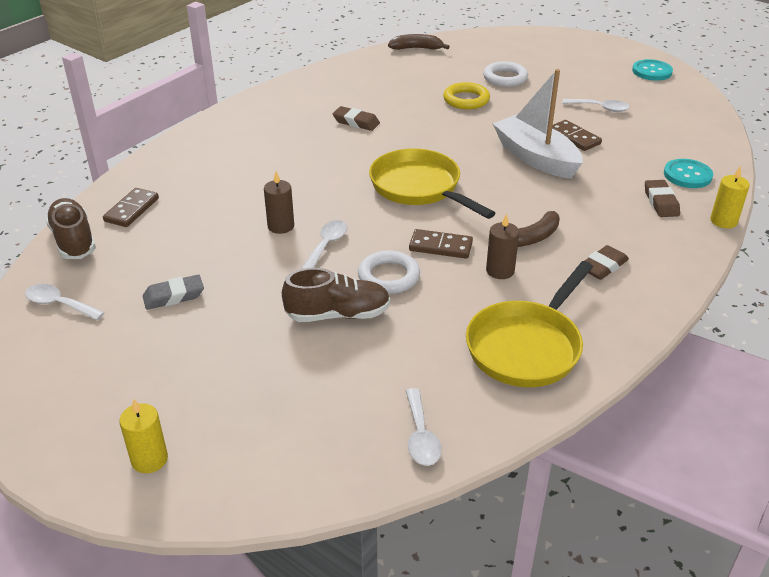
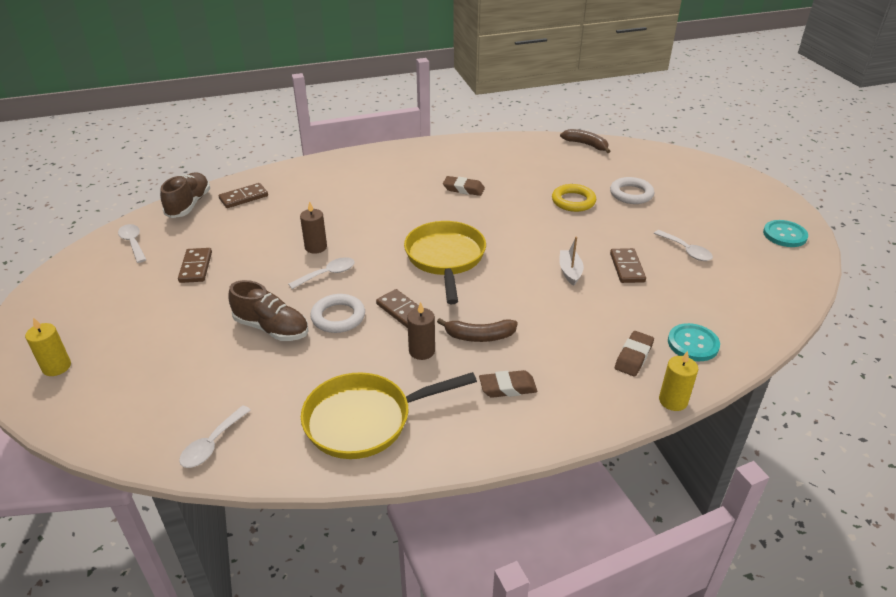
camera: 35 degrees right, 0 degrees up
(174, 296) = (195, 267): grey eraser -> brown domino
(356, 122) = (463, 189): brown eraser -> brown eraser turned 45 degrees counterclockwise
(535, 158) = (570, 271): white boat -> white boat, size x0.48

